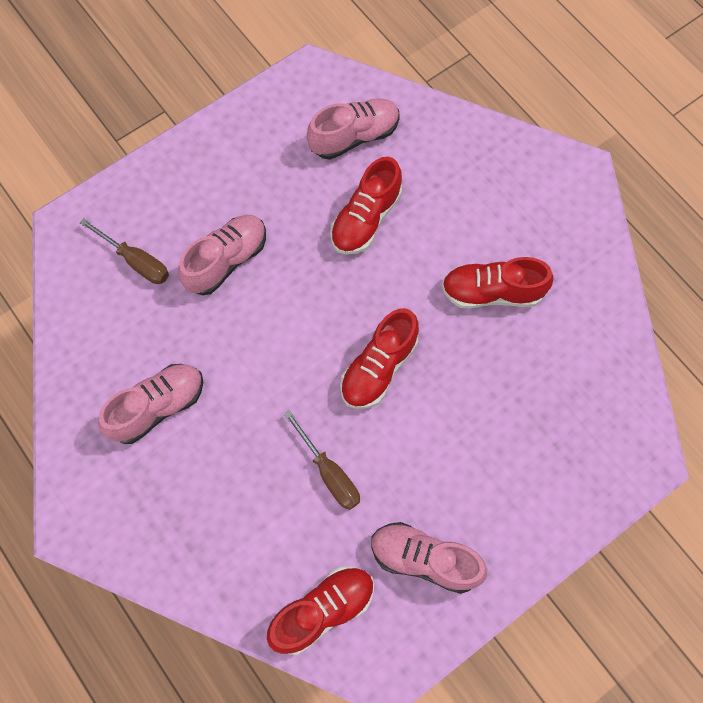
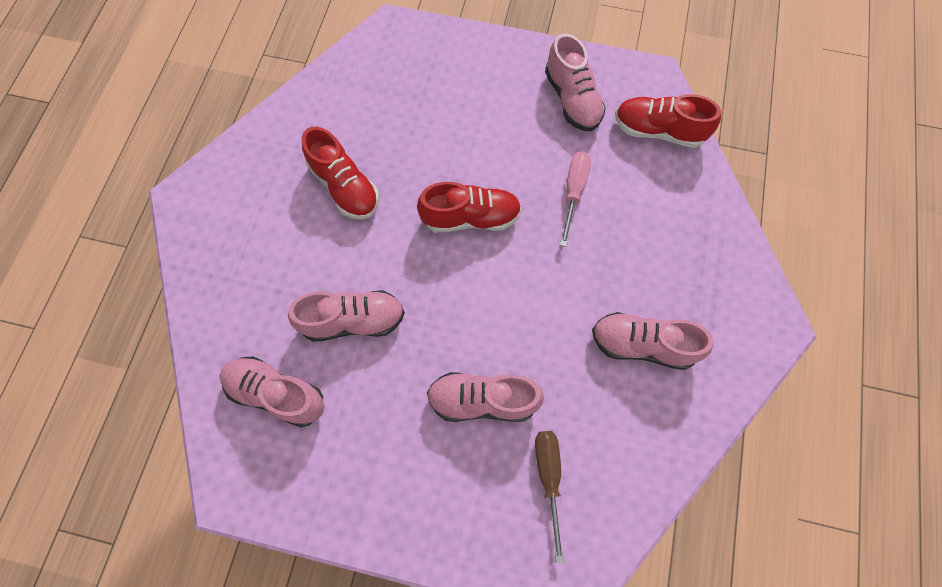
camera: 130 degrees left, 0 degrees up
(329, 472) = (573, 192): brown screwdriver -> pink screwdriver
(365, 219) = (353, 321): red shoe -> pink shoe

